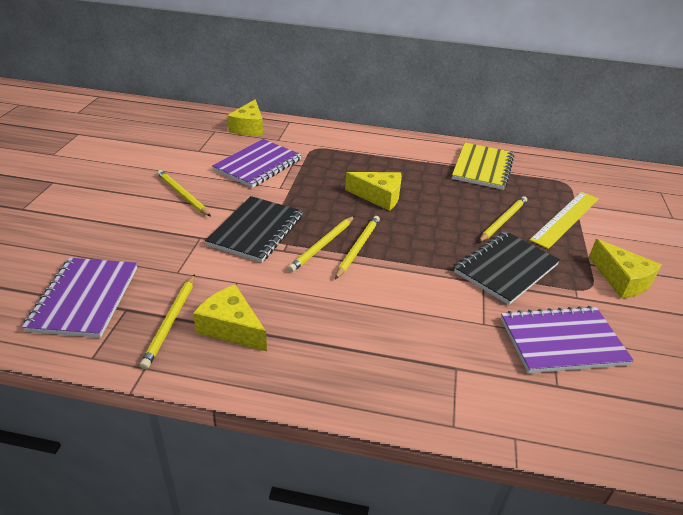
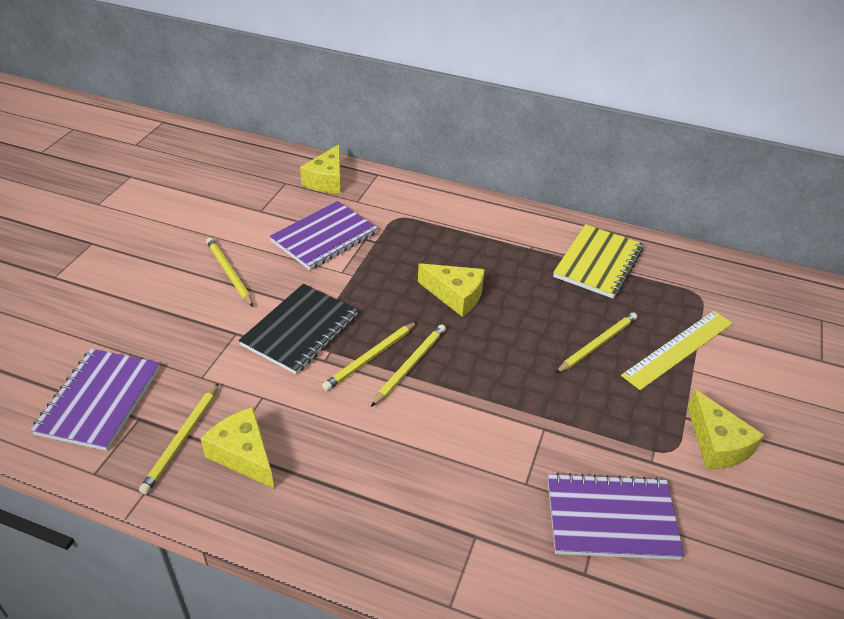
camera: 10 degrees right, 5 degrees up
(506, 269) = (577, 413): black notebook -> none

